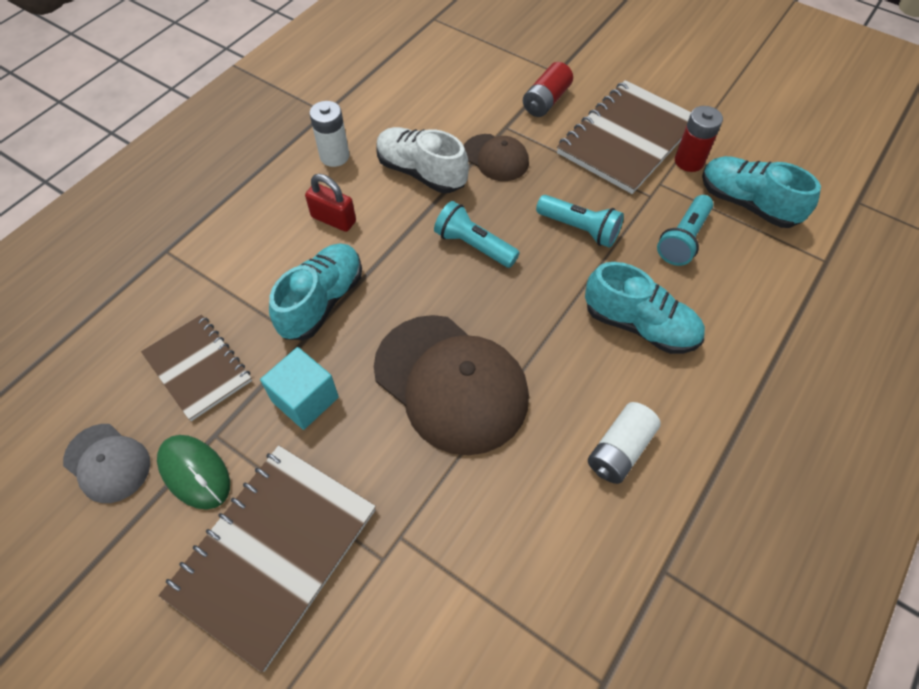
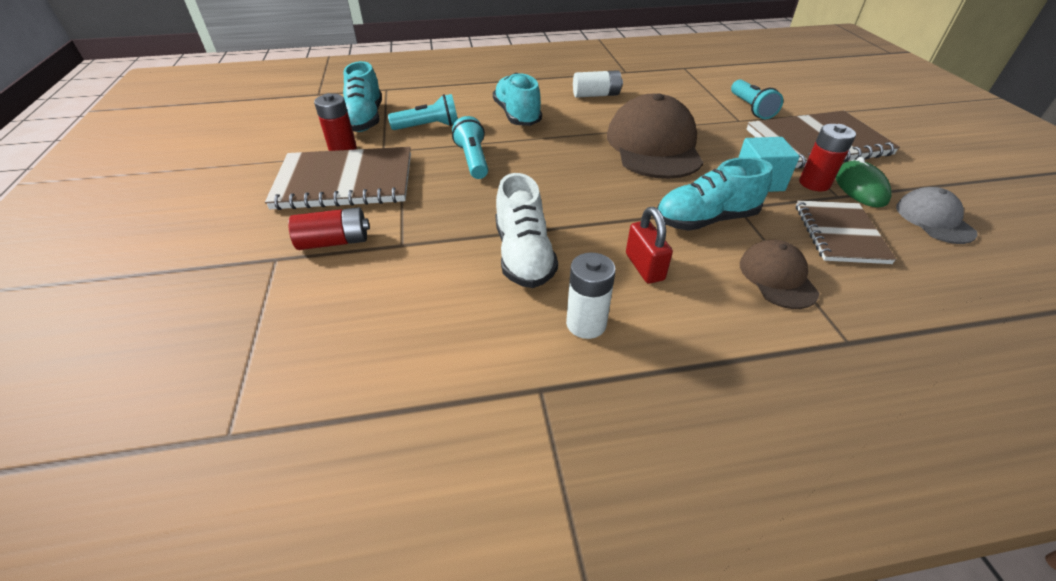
camera: 135 degrees left, 15 degrees down
(246, 441) = (814, 183): none -> red battery
(474, 245) = (553, 189): turquoise flashlight -> turquoise flashlight (751, 108)
(495, 158) = (450, 228): brown cap -> brown cap (777, 277)

